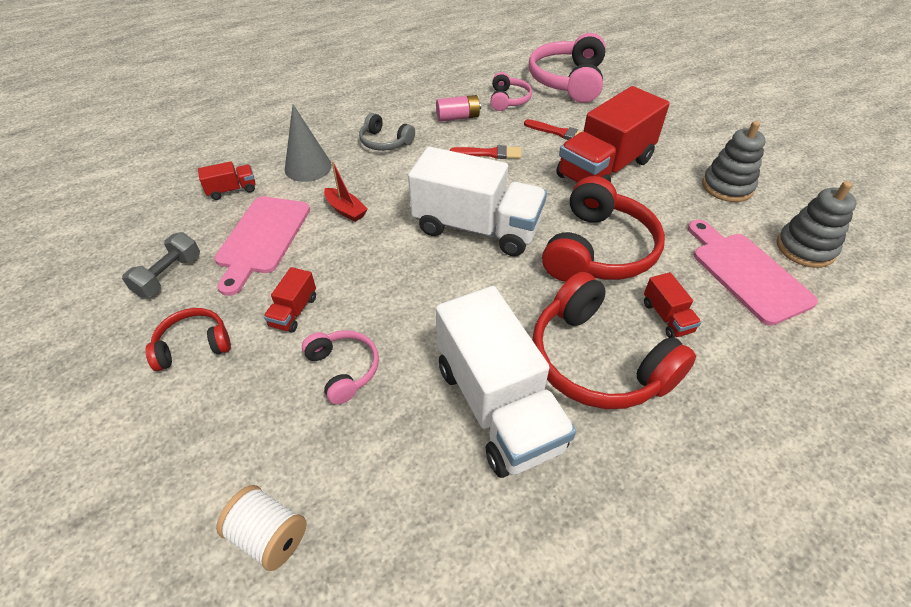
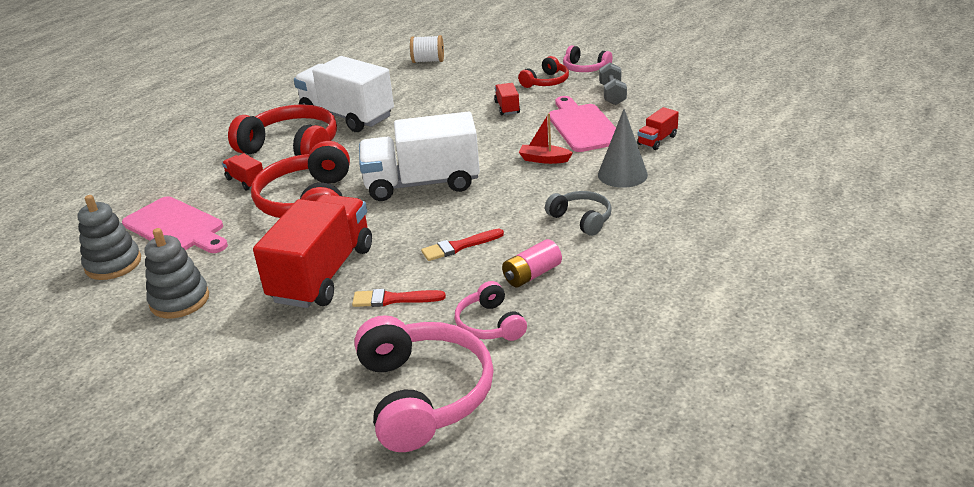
camera: 155 degrees right, 15 degrees down
(343, 369) = (448, 101): pink headphones -> pink headphones (585, 68)
(385, 142) = (581, 219): grey headphones -> grey headphones turned 45 degrees clockwise

